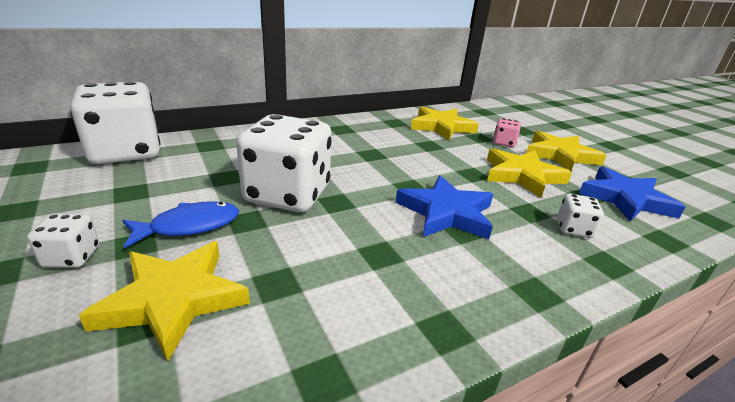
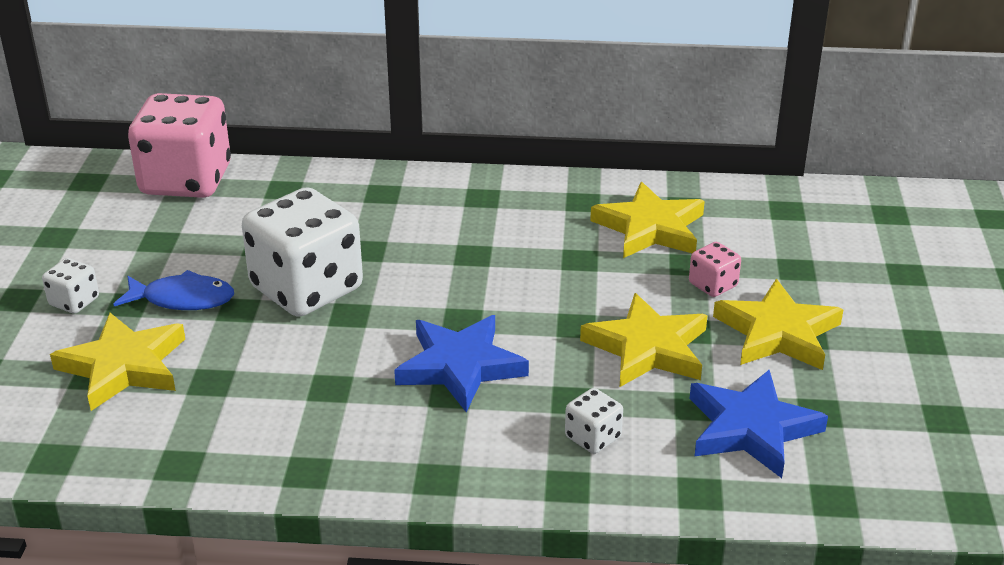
camera: 35 degrees right, 5 degrees up
(126, 152) = (186, 180): white dice -> pink dice

